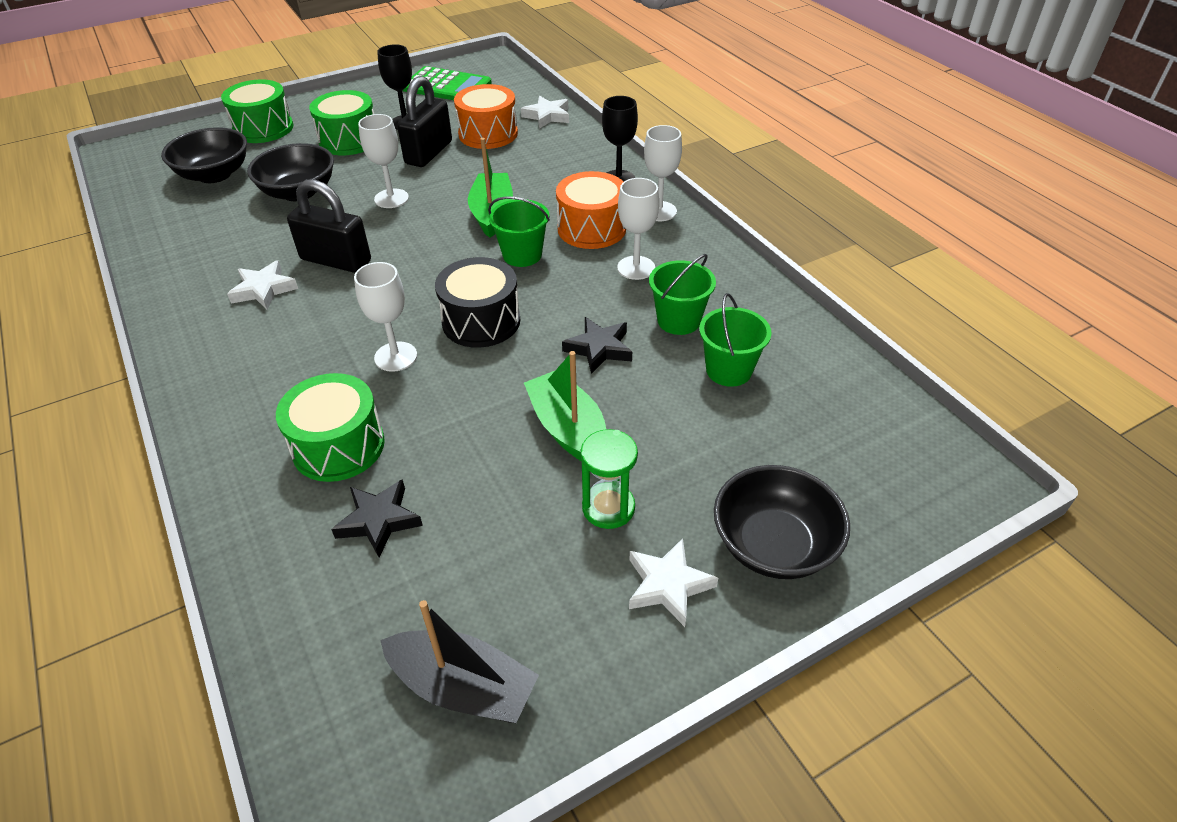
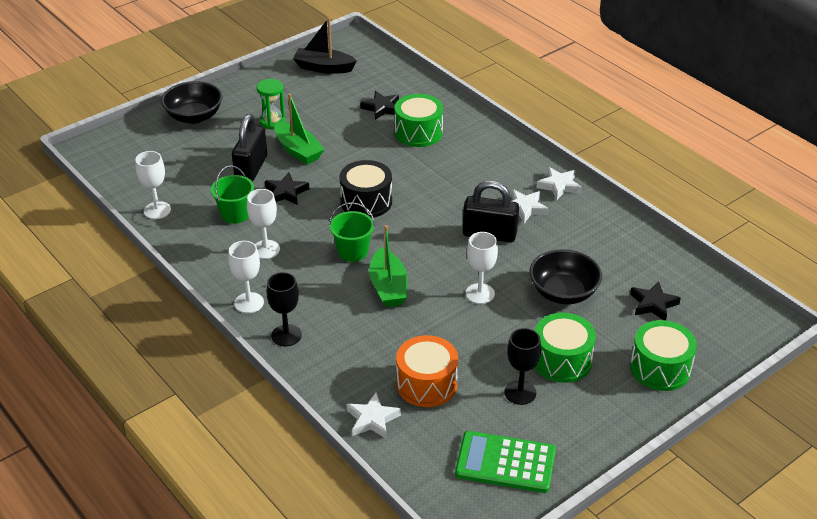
camera: 170 degrees right, 5 degrees down
(214, 175) = (653, 304): black bowl -> black star
(395, 356) = (411, 176): white goblet -> white goblet (157, 210)
(428, 153) = (474, 351): black padlock -> black padlock (251, 168)
(591, 228) = (303, 280): orange drum -> none
(668, 585) = (244, 100): white star -> white star (559, 186)
(729, 370) = (205, 187): green bucket -> none

